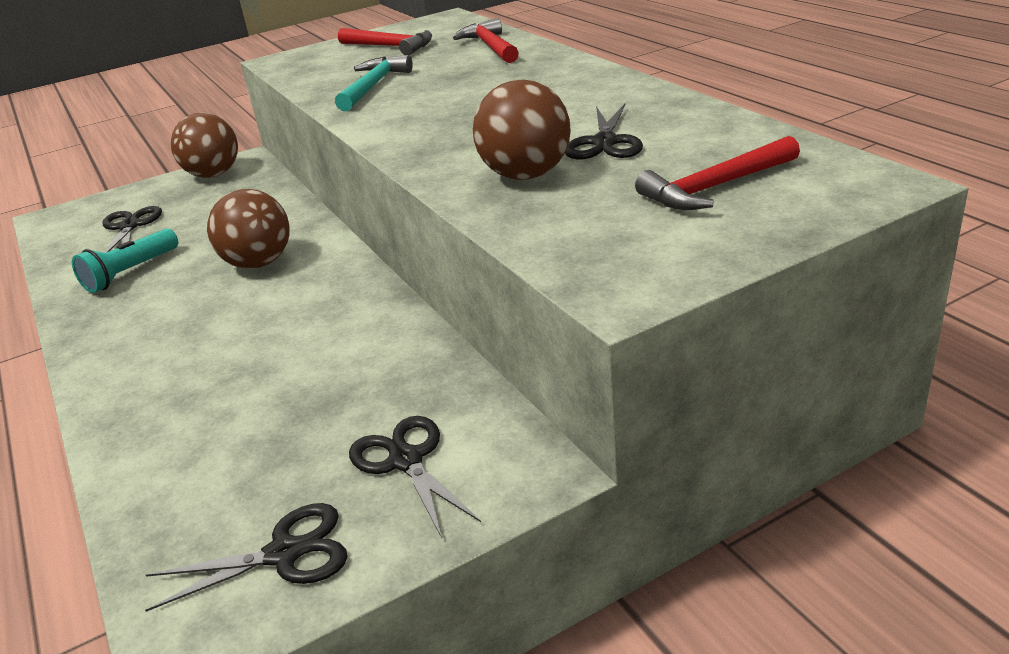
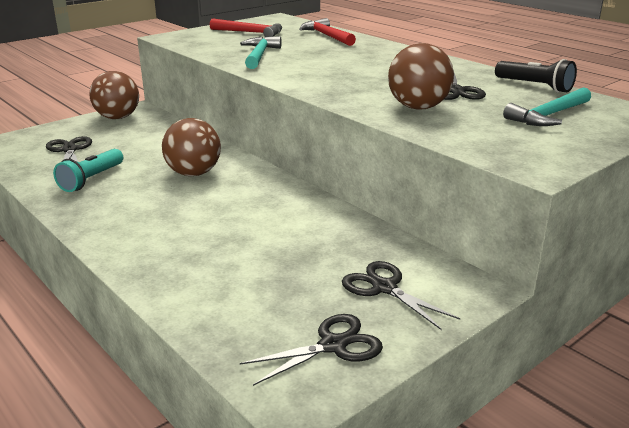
camera: 15 degrees left, 5 degrees down
(715, 187) = (549, 115): red hammer -> turquoise hammer
(734, 129) = (534, 86): none -> black flashlight

